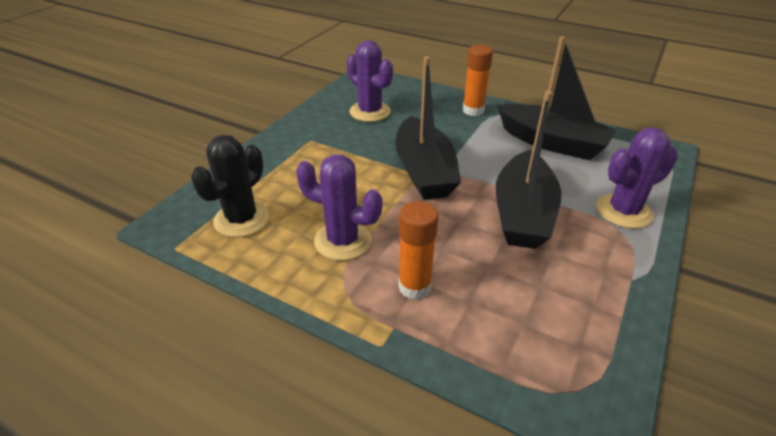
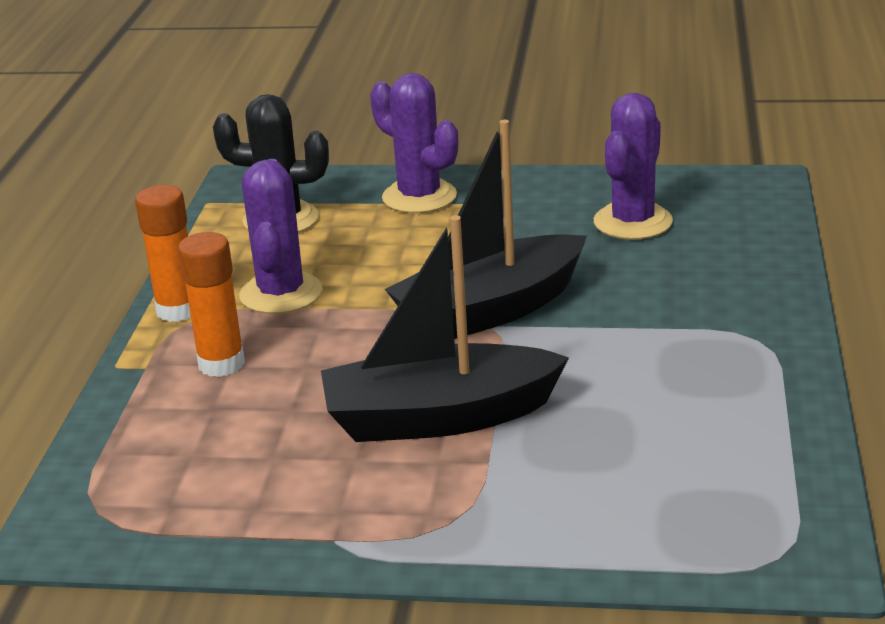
camera: 70 degrees right, 10 degrees down
(473, 110) = (742, 310): orange glue stick -> orange glue stick (178, 310)
(552, 143) = (700, 413): black boat -> none
(623, 211) = (520, 518): purple cactus -> purple cactus (419, 197)

